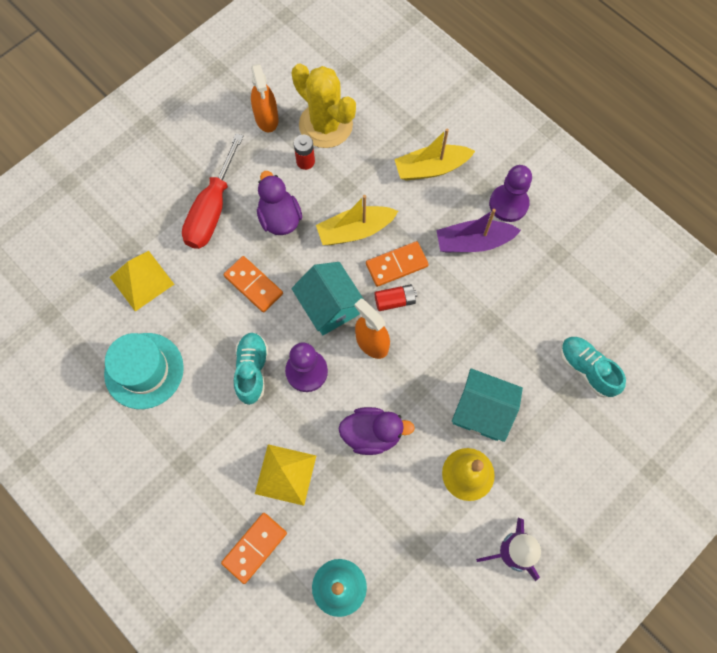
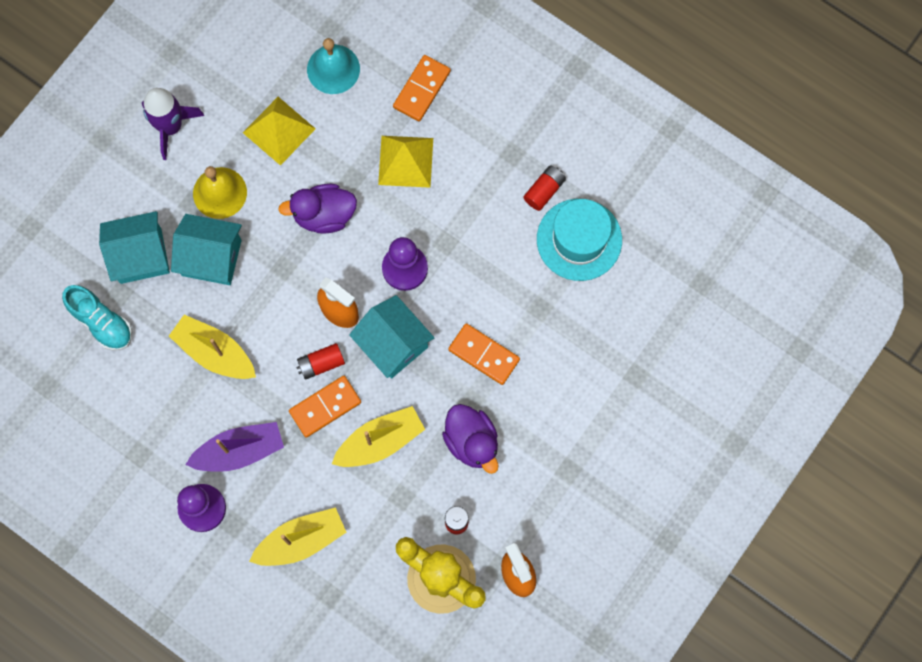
camera: 170 degrees right, 5 degrees up
(141, 280) = (611, 338): yellow pyramid -> yellow pyramid (279, 130)
(163, 422) = (544, 191): none -> red battery
(212, 210) = (554, 439): red screwdriver -> none
(252, 370) = (463, 259): turquoise shoe -> none
(487, 326) = (214, 352): none -> yellow boat
(548, 424) = (140, 256): none -> turquoise house

